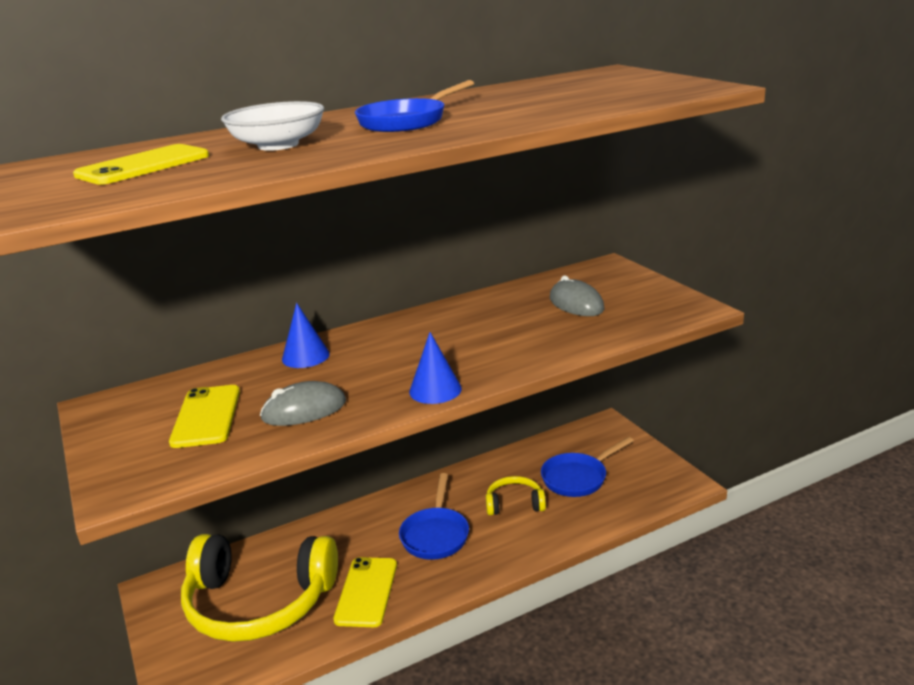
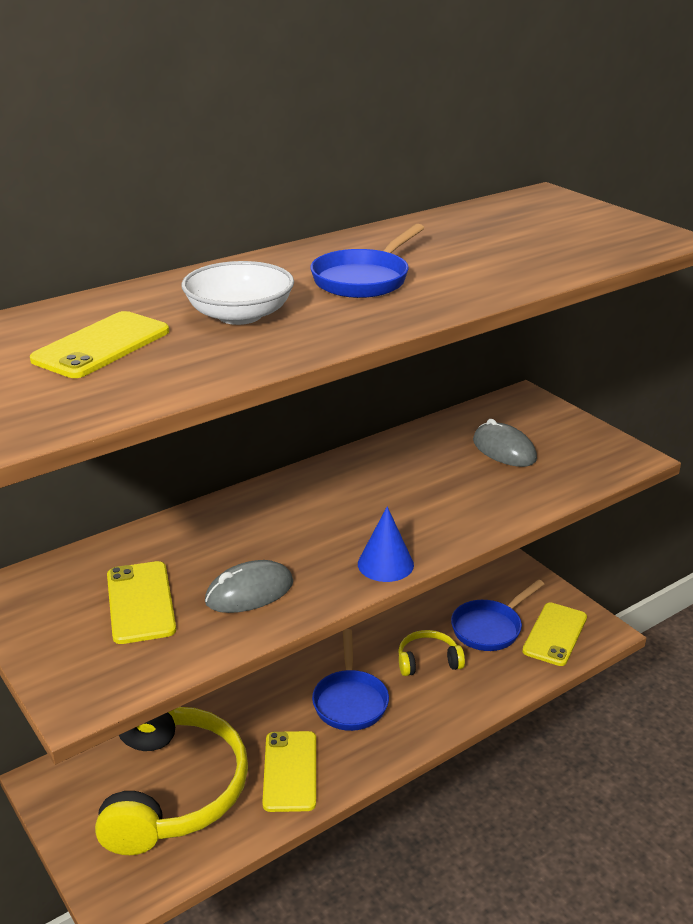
camera: 10 degrees left, 5 degrees up
(259, 602) = (172, 790): yellow headphones -> yellow headphones turned 90 degrees counterclockwise
(305, 356) = (224, 521): blue cone -> none
(638, 485) = (555, 634): none -> yellow phone

